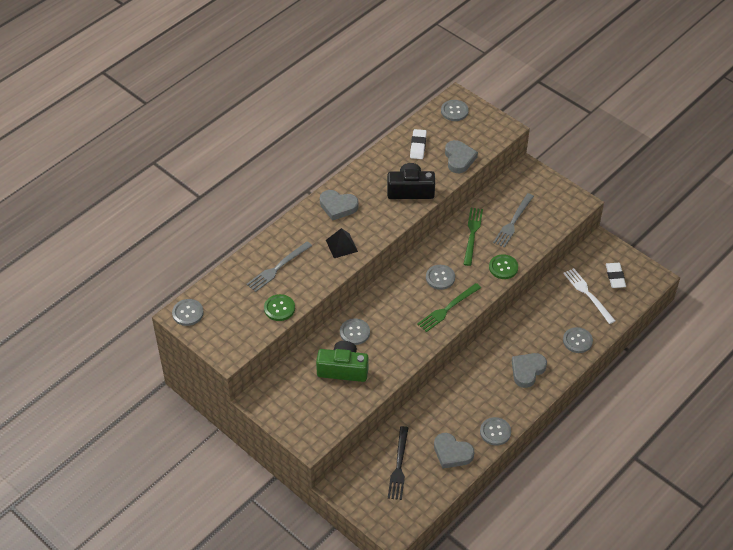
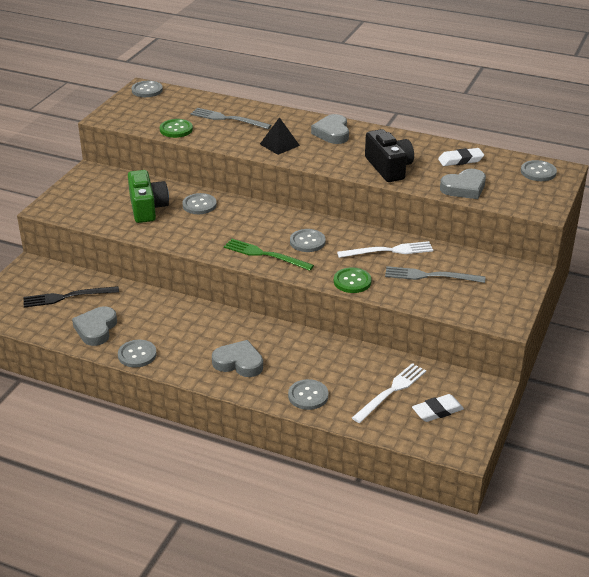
camera: 70 degrees right, 15 degrees down
(472, 234) = (389, 251): green fork -> white fork

